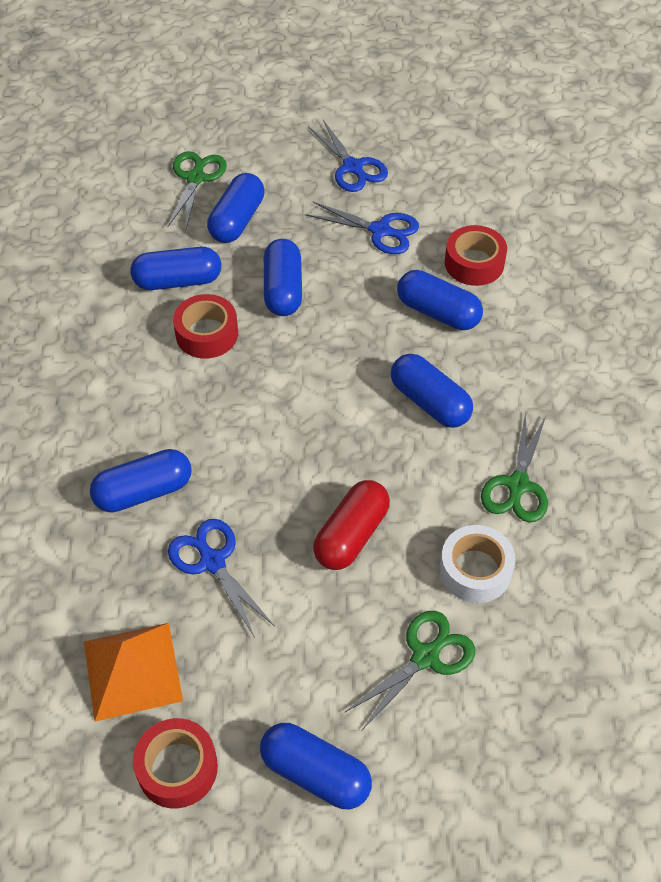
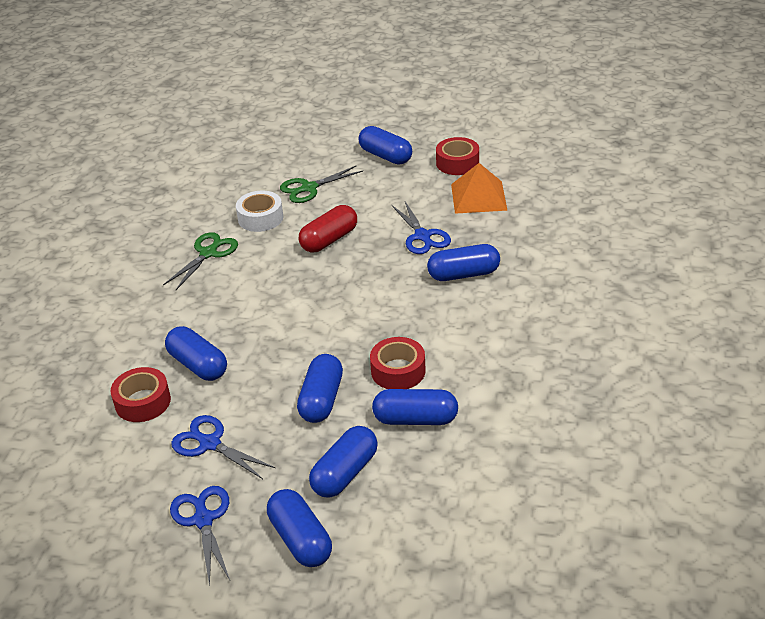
camera: 165 degrees left, 15 degrees down
(196, 178) = (377, 531): green scissors -> none
(430, 402) = (240, 304): blue capsule -> blue capsule (300, 539)

